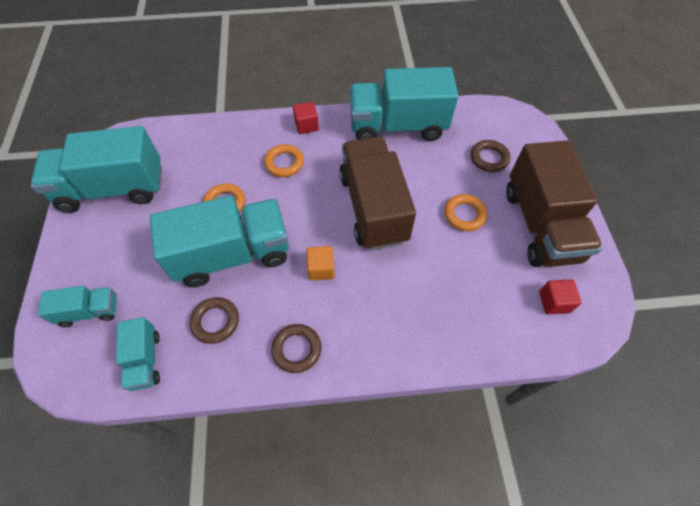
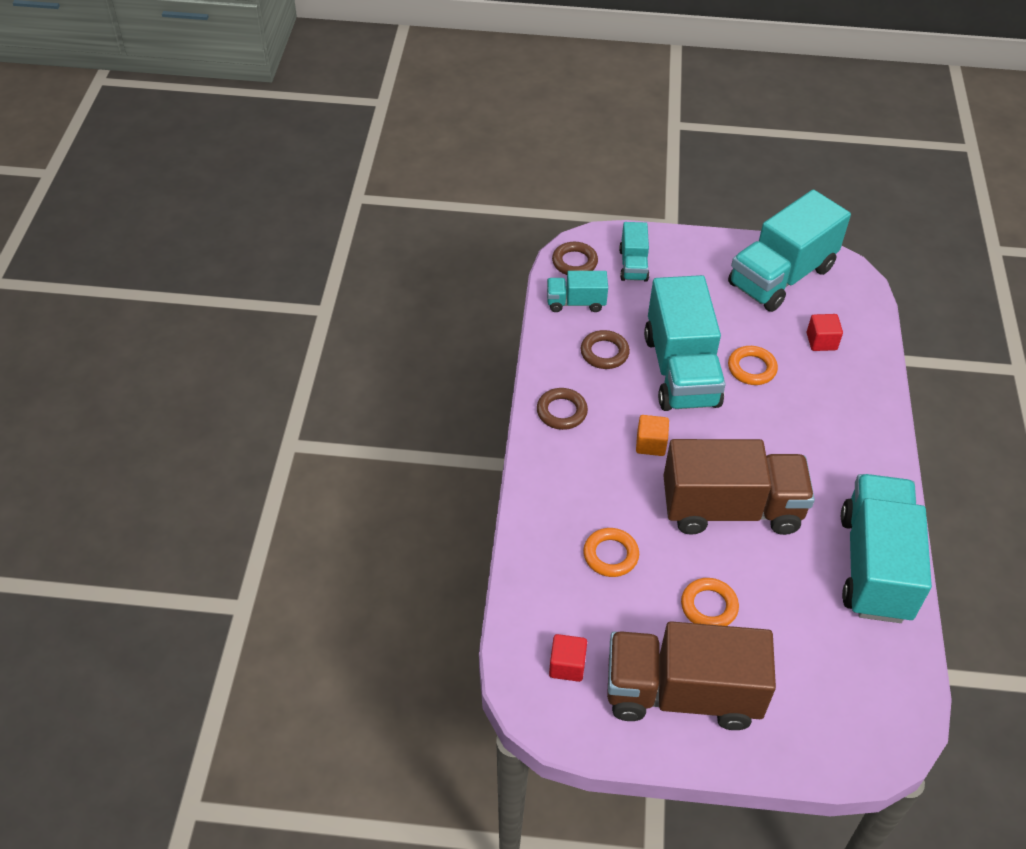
camera: 100 degrees right, 10 degrees down
(113, 189) = (781, 276): turquoise truck -> turquoise truck turned 135 degrees counterclockwise
(284, 163) = (811, 429): orange ring -> orange ring (610, 555)
(306, 125) = (877, 460): red cube -> red cube (821, 341)
(489, 158) = (806, 667): brown ring -> brown ring (574, 262)

